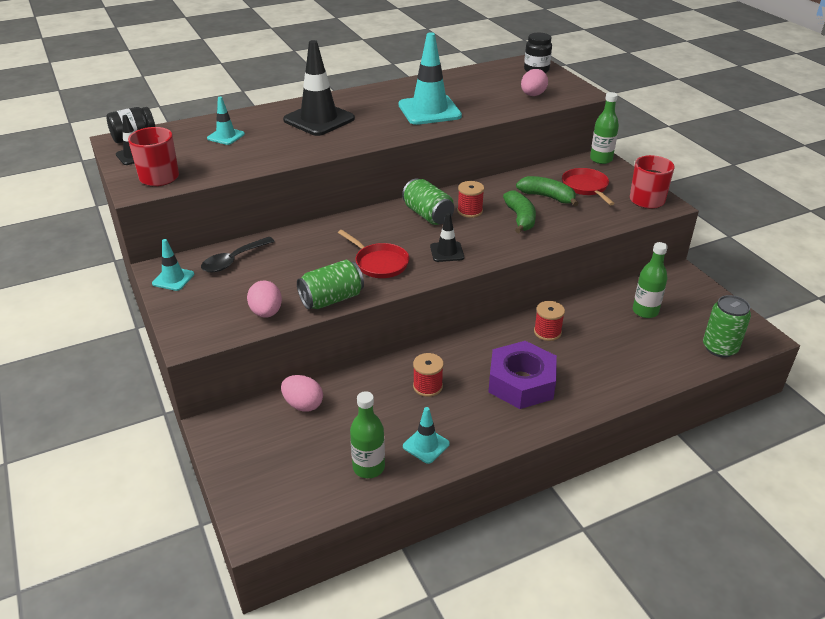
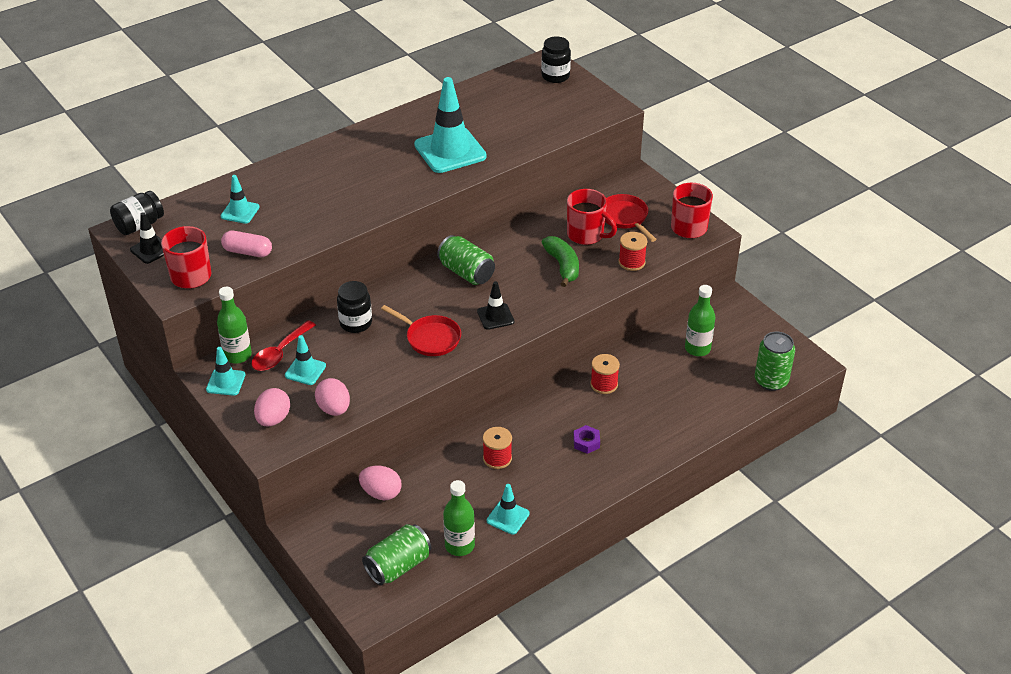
camera: 10 degrees left, 5 degrees up
(219, 164) = (247, 252): none -> pink capsule
(233, 260) = (280, 353): black spoon -> red spoon
(251, 277) = (305, 371): none -> turquoise traffic cone
(312, 244) = (356, 323): none -> black jar
(319, 119) = (333, 176): black traffic cone -> none
(331, 299) = (394, 386): green can -> green can (398, 566)
(470, 211) = (509, 262): red spool -> red spool (631, 262)
(521, 382) = (586, 442): purple nut -> purple nut, size x0.41
(532, 95) = (557, 116): pink egg -> pink egg (273, 419)
(547, 197) = (586, 235): green banana -> red mug
(601, 159) = (636, 177): green bottle -> green bottle (237, 355)

